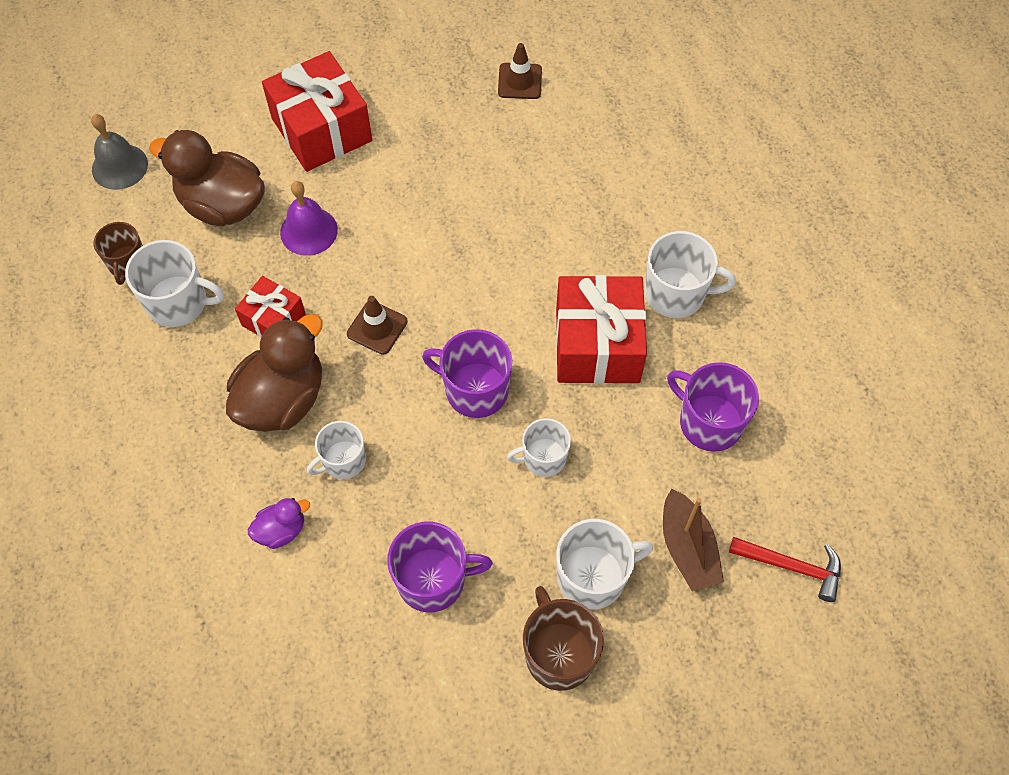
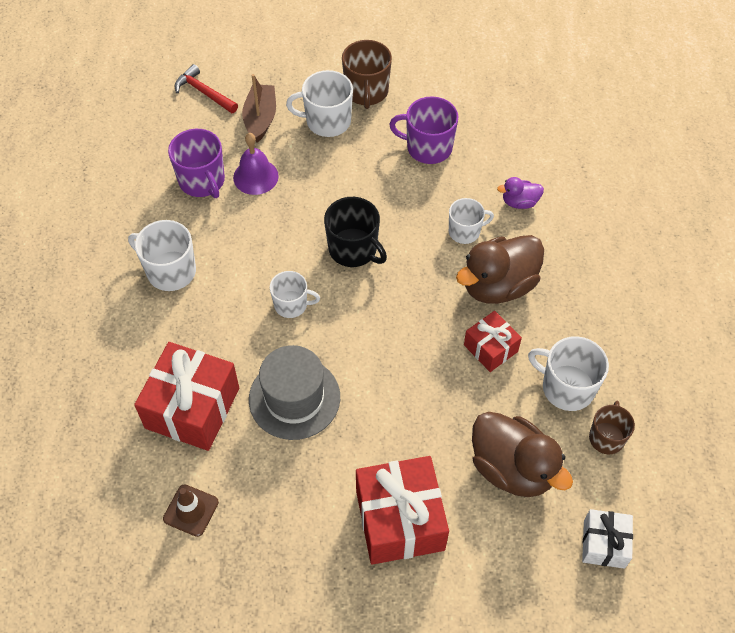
camera: 160 degrees left, 5 degrees down
(119, 166) = (604, 544): grey bell -> white gift
(309, 231) = (441, 417): purple bell -> purple bell (255, 176)
(377, 328) = (410, 316): brown traffic cone -> none
(469, 203) = (294, 398): none -> grey hat
(475, 390) = (354, 249): purple mug -> black mug
(543, 458) = (325, 193): white mug -> white mug (291, 305)
(597, 345) = (250, 253): red gift -> red gift (192, 408)

